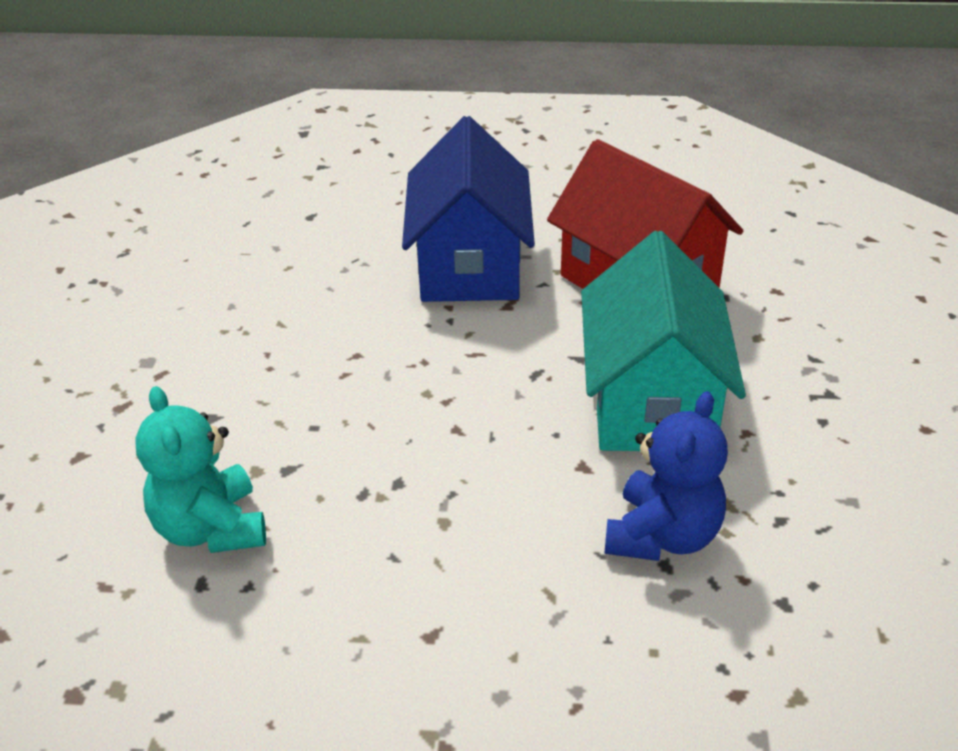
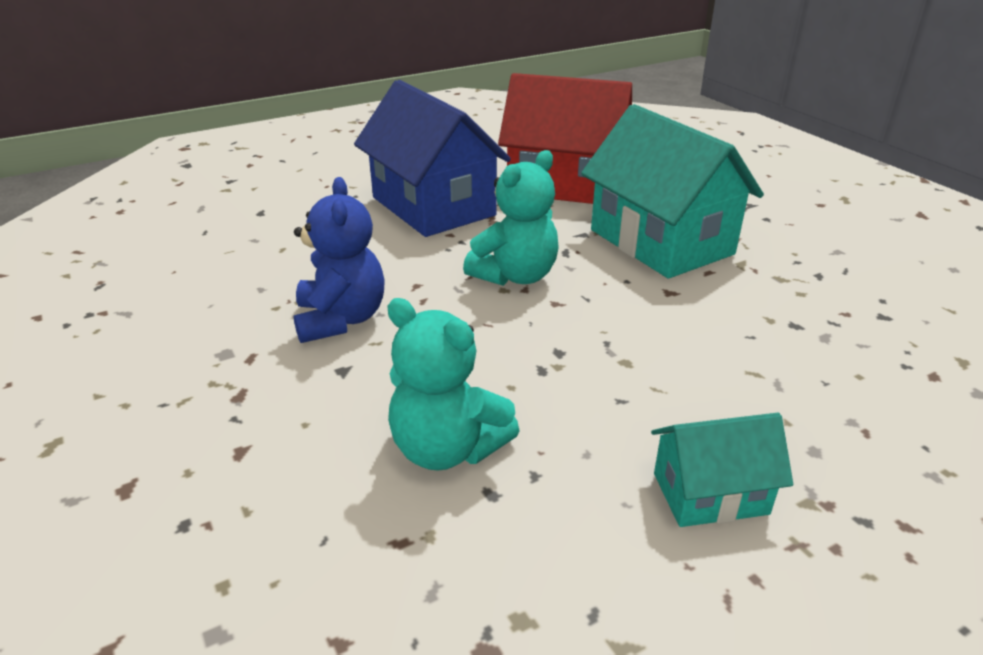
camera: 35 degrees left, 5 degrees down
(359, 679) = (710, 493): none -> turquoise house
(454, 382) = (515, 276): none -> turquoise teddy bear
(662, 536) = (771, 310): blue teddy bear -> blue teddy bear (341, 320)

